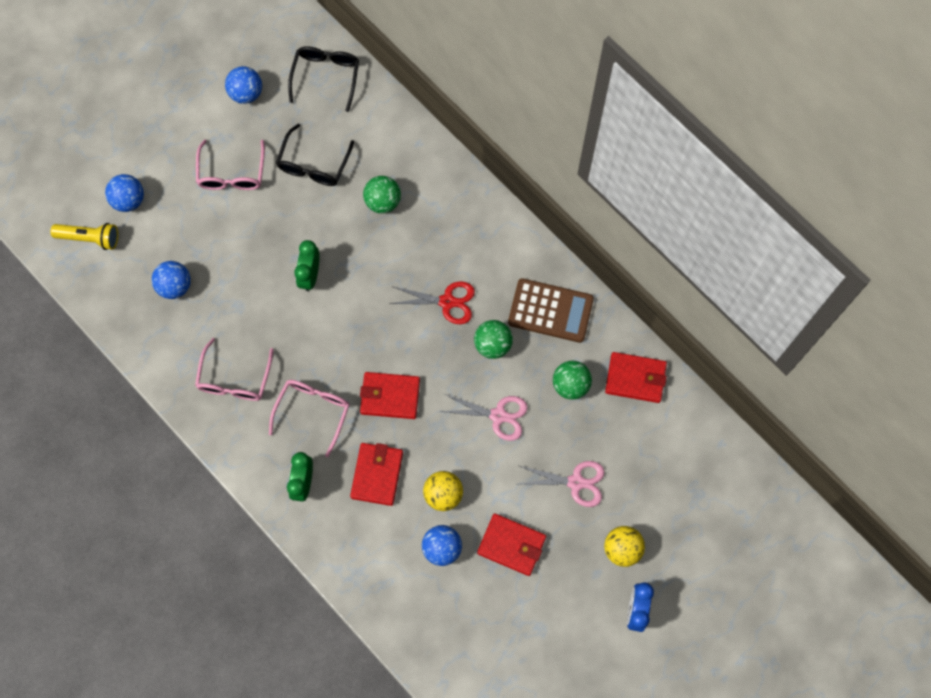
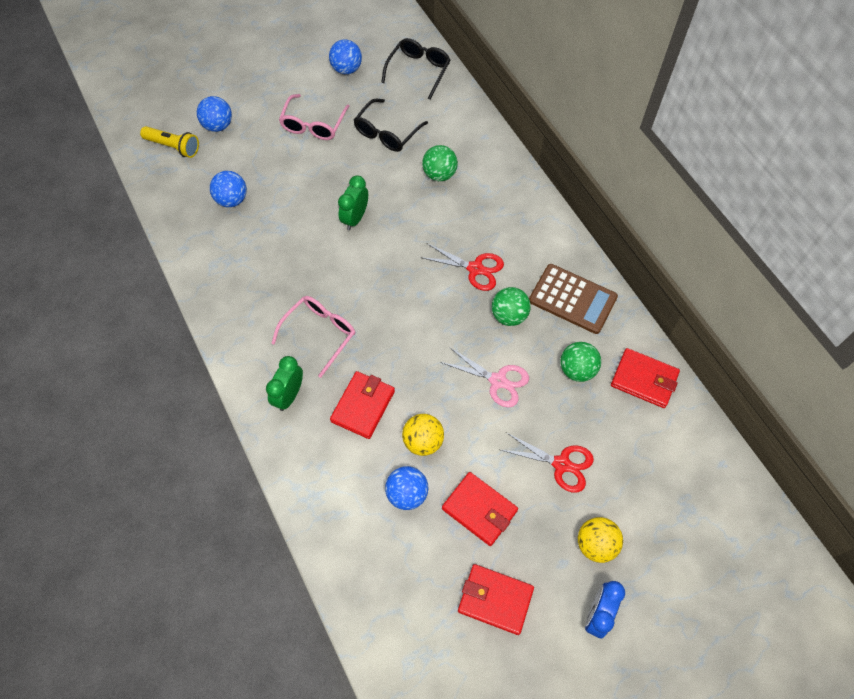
camera: 15 degrees right, 10 degrees down
(234, 379) = (257, 288): pink glasses -> none
(390, 396) = (397, 338): red wallet -> red wallet (495, 599)
(576, 482) = (561, 464): pink scissors -> red scissors

